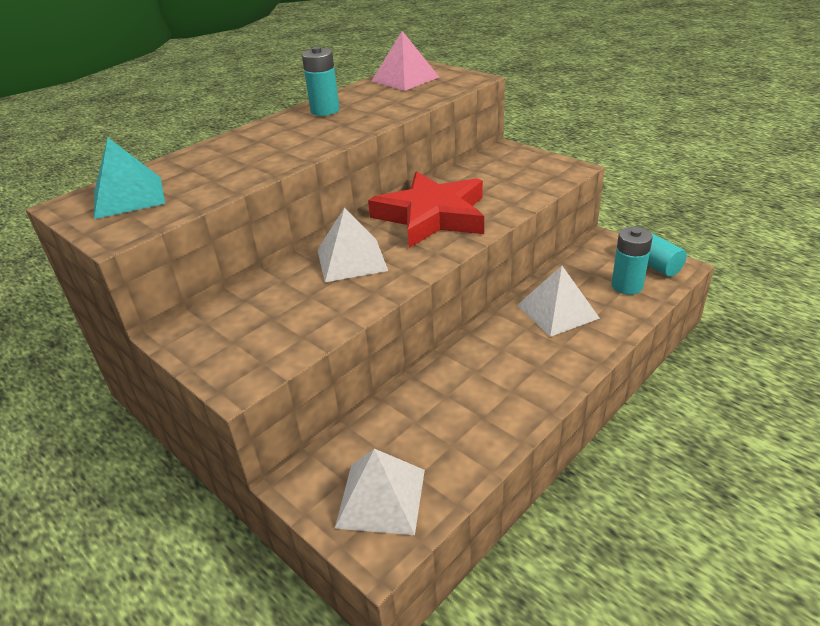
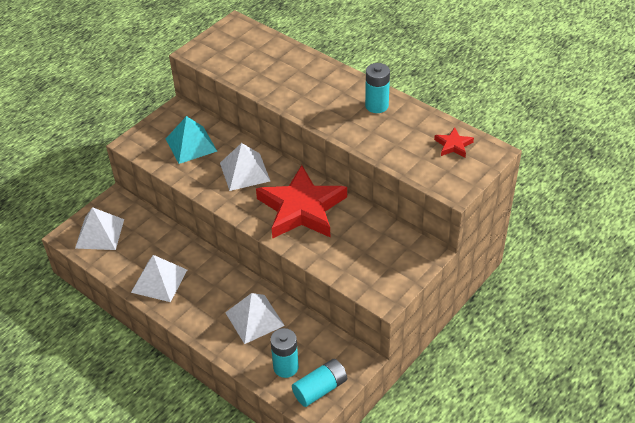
camera: 85 degrees right, 10 degrees up
(129, 197) = (240, 44): turquoise pyramid -> turquoise pyramid (191, 144)
(405, 79) = (453, 145): pink pyramid -> red star
(495, 407) = (159, 281): none -> white pyramid

